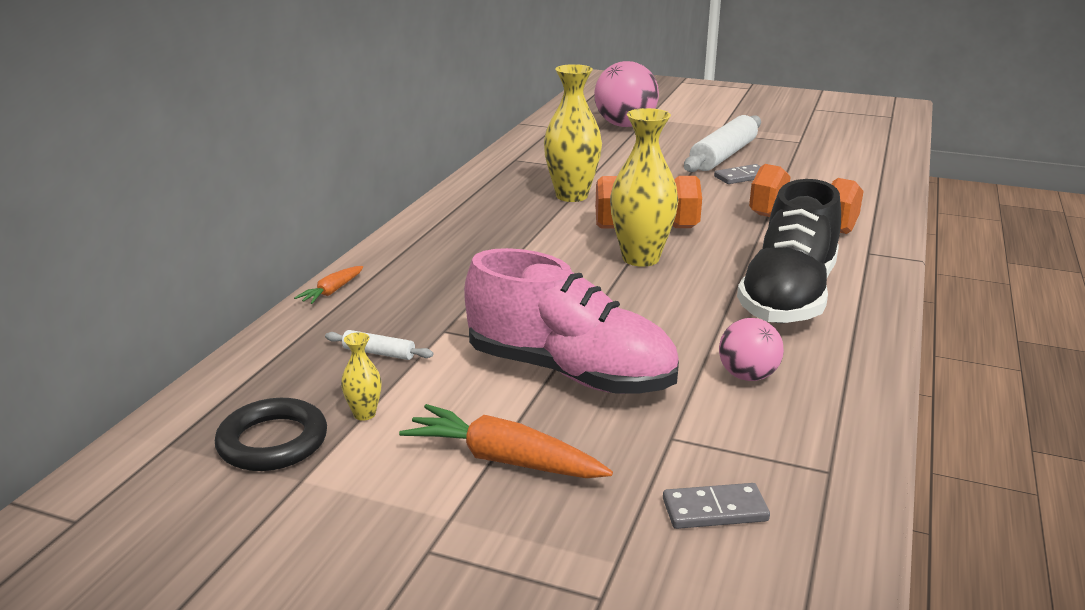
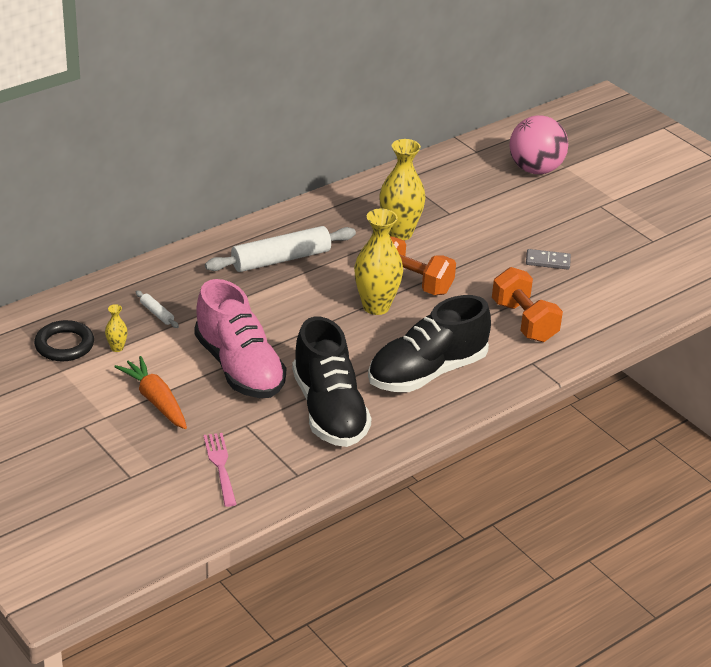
camera: 30 degrees right, 10 degrees up
(332, 291) = (171, 259): orange carrot -> none
(714, 510) = (220, 466): grey domino -> pink fork
(723, 156) = (566, 233): white rolling pin -> white rolling pin (281, 259)
(747, 376) = (329, 410): pink ball -> black shoe

